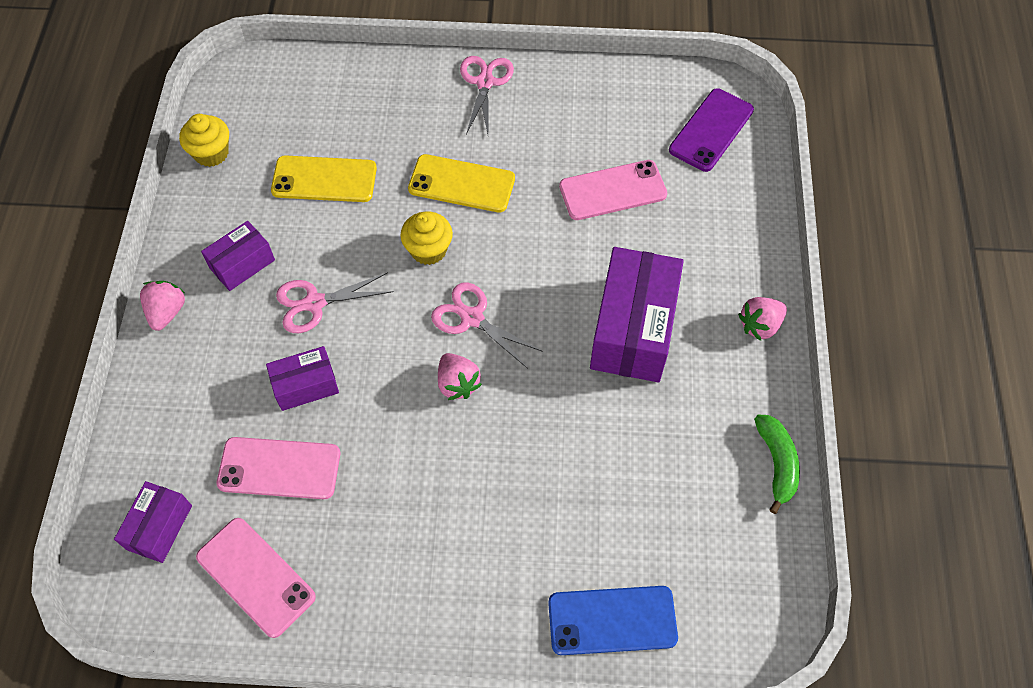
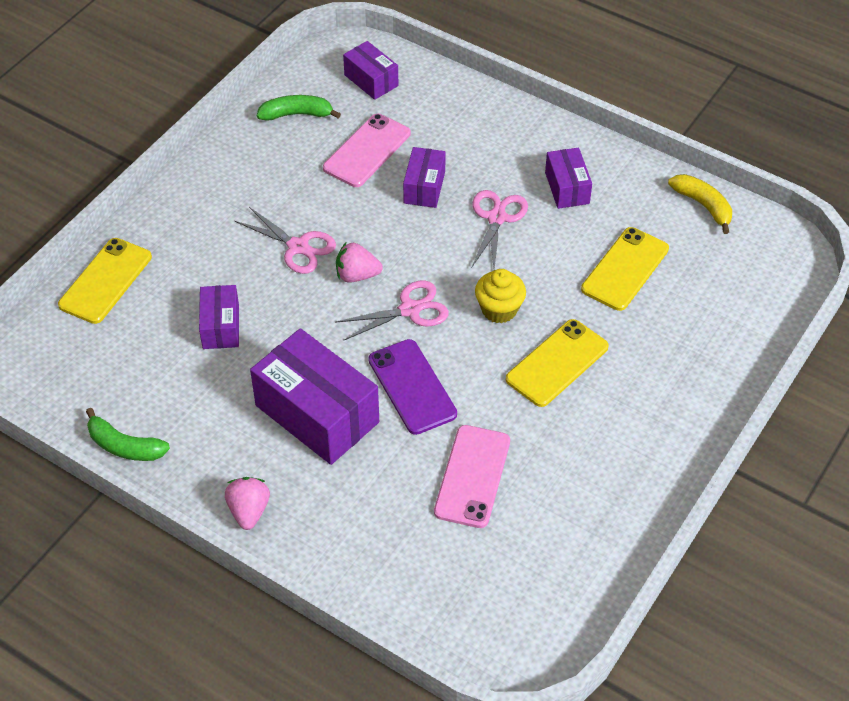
camera: 120 degrees right, 10 degrees down
(167, 312) = (550, 132): pink strawberry -> none
(211, 153) = (703, 205): yellow cupcake -> yellow banana
(256, 576) = (297, 114): pink phone -> green banana
(485, 82) = (675, 437): pink scissors -> pink scissors (298, 247)
(594, 467) = (220, 326): none -> purple box
(612, 620) = (105, 281): blue phone -> yellow phone
(711, 130) = (491, 605): purple phone -> purple phone (412, 387)

